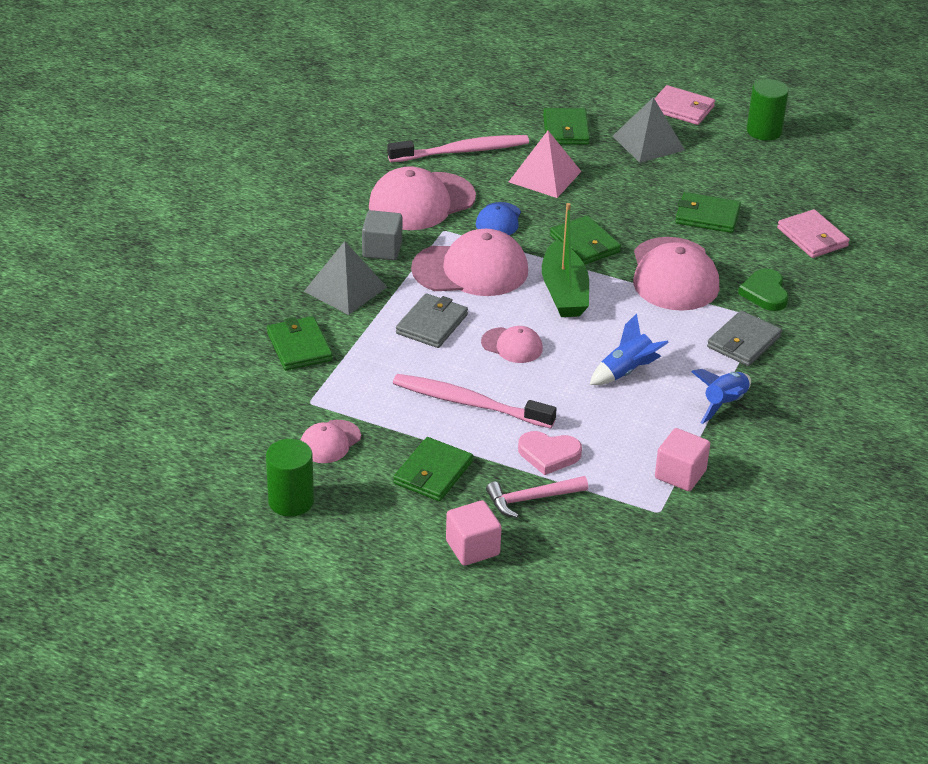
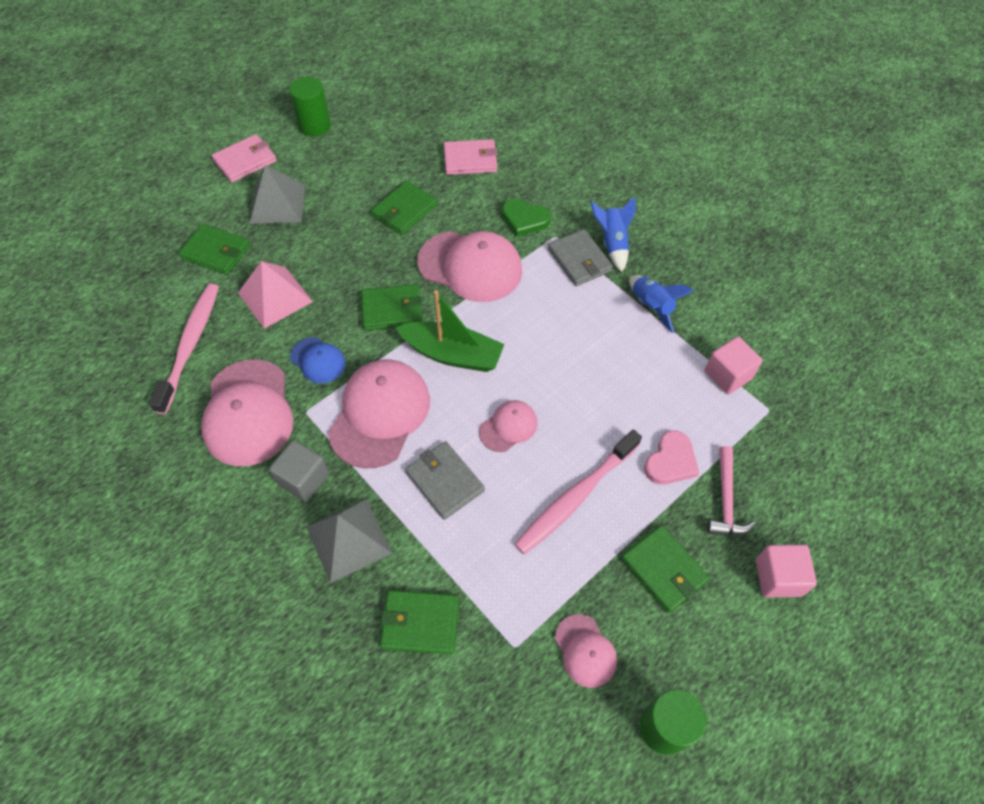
camera: 65 degrees left, 20 degrees up
(626, 372) = (583, 355): blue rocket -> blue rocket (612, 243)

